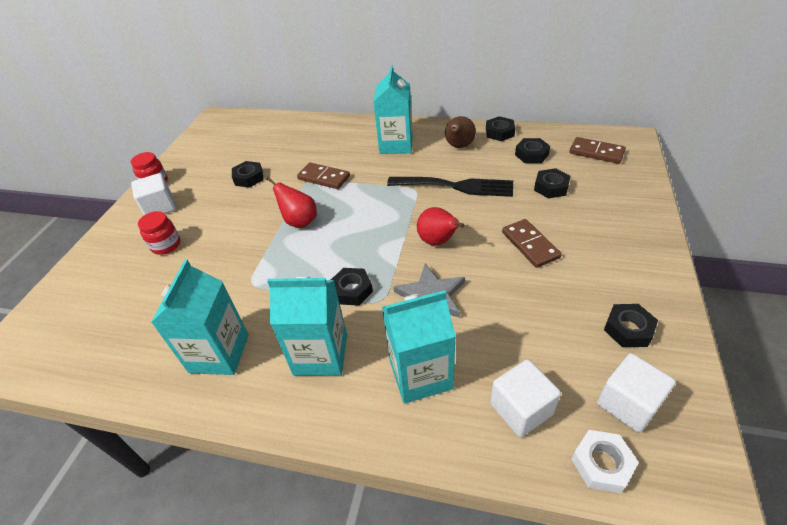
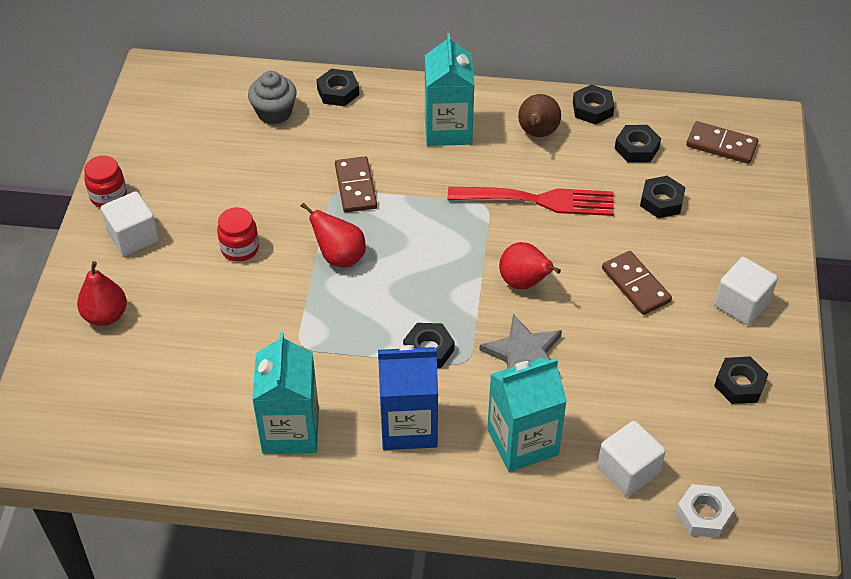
camera: 10 degrees left, 5 degrees up
(116, 258) = (105, 316): none -> red pear
(166, 245) = (167, 295): red jar -> red jar (240, 248)
(249, 178) = (247, 187): black nut -> black nut (338, 92)
(282, 136) = (274, 112): none -> grey cupcake
(320, 354) = (408, 426): turquoise carton -> blue carton
(324, 178) = (356, 187): brown domino -> brown domino turned 60 degrees clockwise
(456, 186) = (539, 200): black fork -> red fork
(628, 404) = (732, 460): white cube -> white cube (741, 304)

